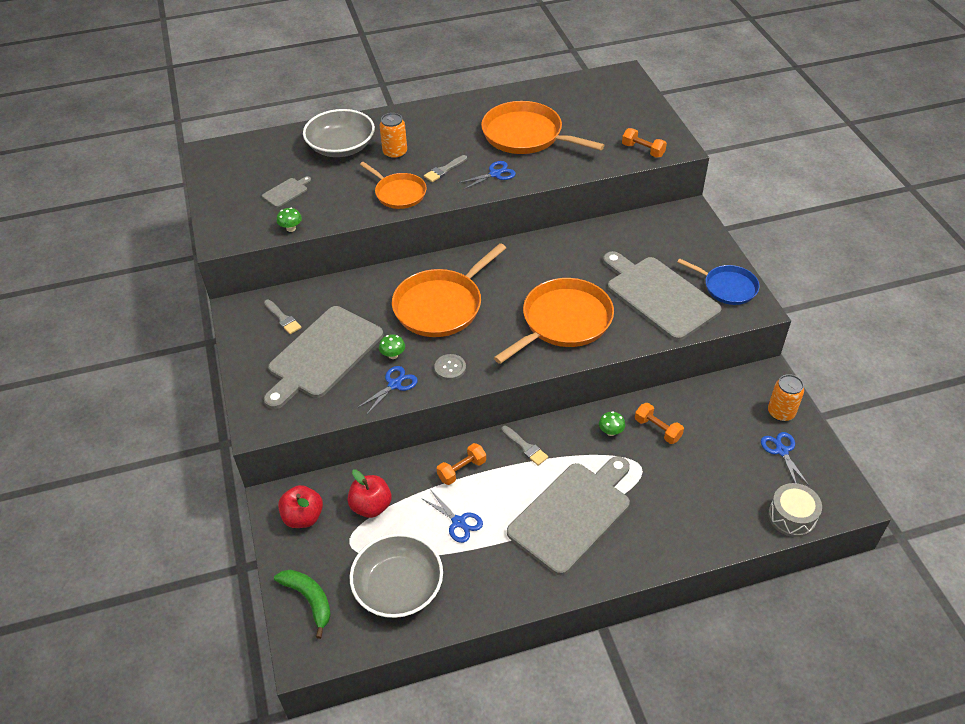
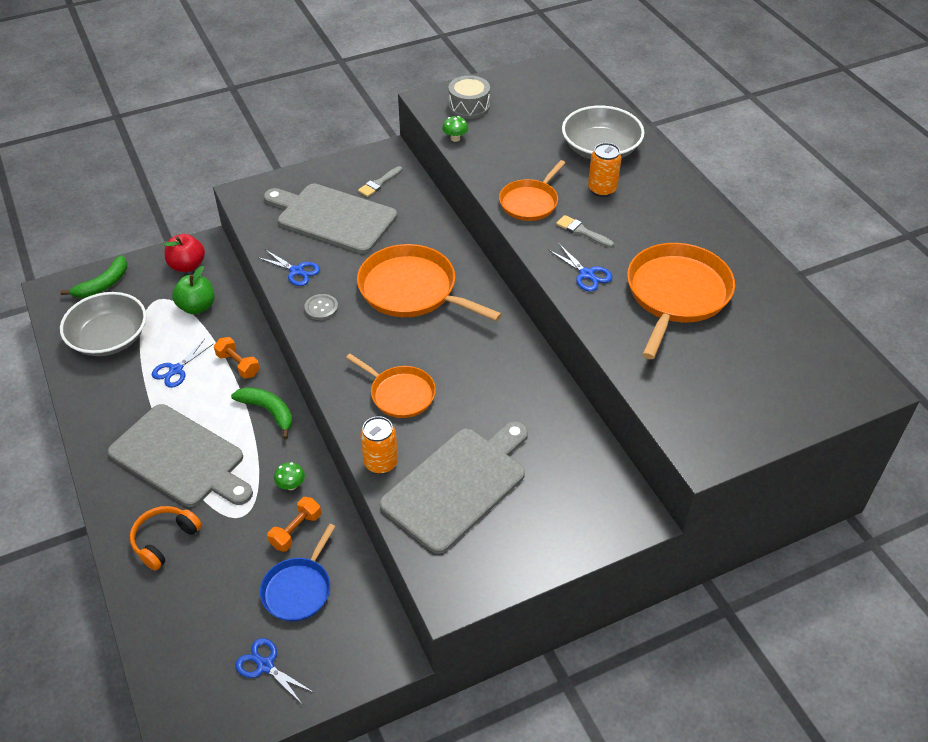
camera: 80 degrees right, 0 degrees up
(286, 192) = (512, 125): grey cutting board -> none
(371, 506) = (197, 307): red apple -> green apple
(393, 355) = (336, 264): green mushroom -> none
(525, 447) = (268, 411): grey brush -> green banana
(563, 321) = (400, 394): orange pan -> orange pan, size x0.60
(643, 150) = (684, 415): orange dumbbell -> none
(664, 523) = (164, 540): none -> orange headphones
(727, 287) = (486, 562): blue pan -> blue pan (298, 589)
(781, 413) = (328, 668): orange can -> orange can (381, 463)
(781, 451) = (265, 666): blue scissors -> blue scissors turned 120 degrees counterclockwise
(792, 517) = (165, 672): grey drum -> grey drum (469, 106)

